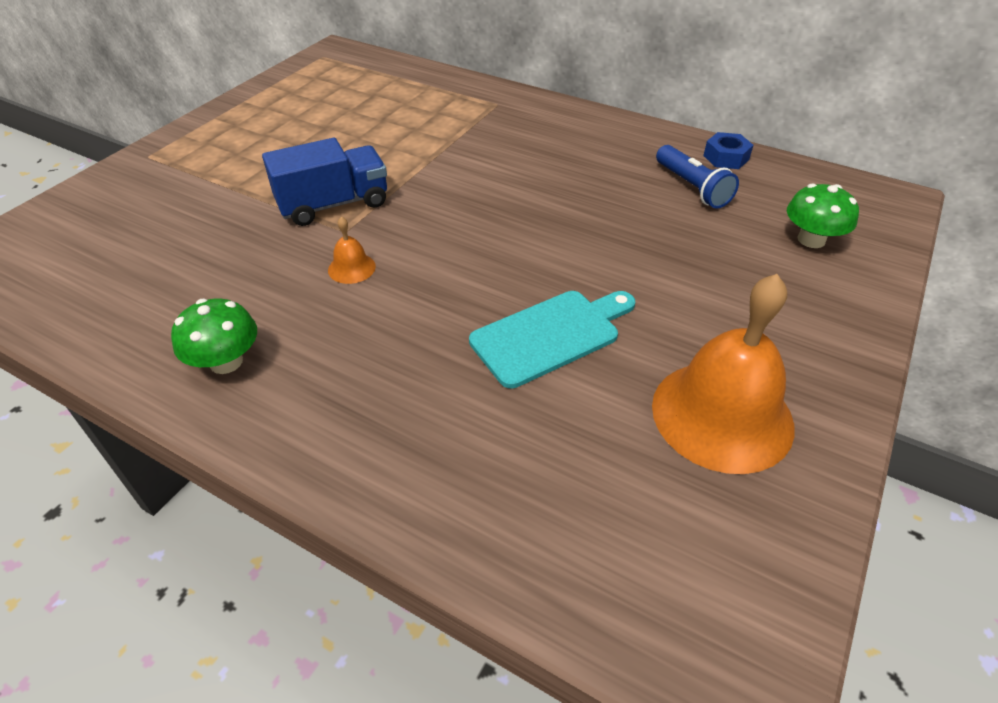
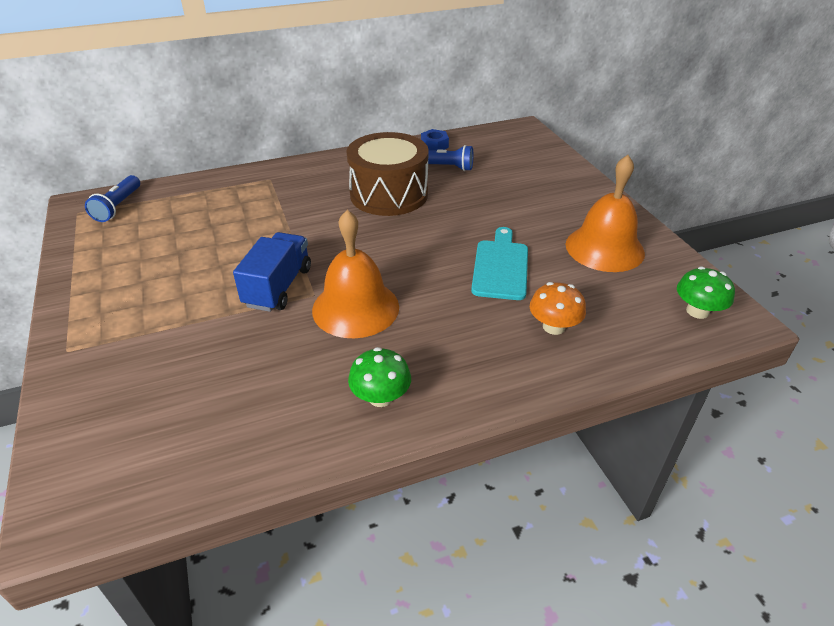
camera: 50 degrees left, 5 degrees down
(351, 268) = (355, 308): orange bell -> orange bell, size x2.39
(352, 66) = (118, 206): none -> blue flashlight
(482, 445) = (553, 327): none -> orange mushroom
(577, 181) = (389, 194): none -> brown drum
(811, 239) = (524, 162): green mushroom -> green mushroom (697, 311)

